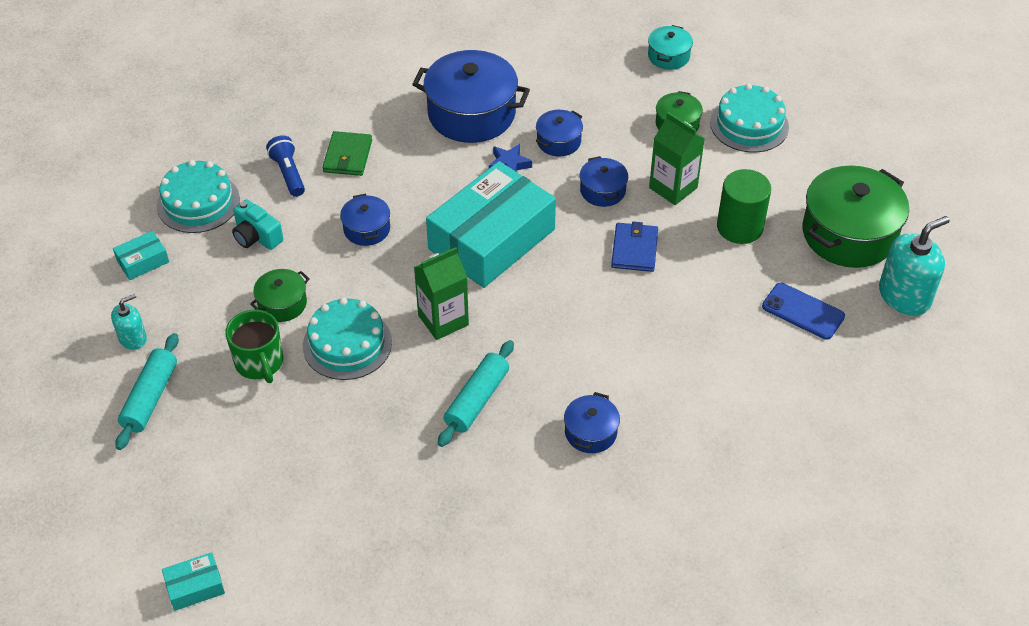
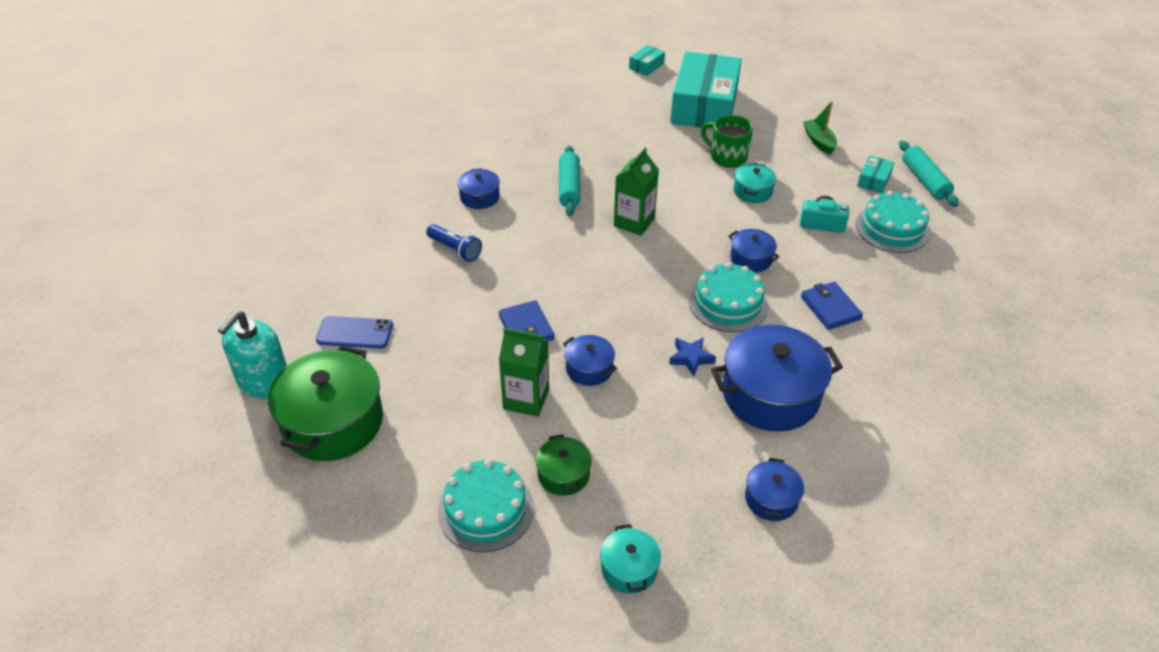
camera: 150 degrees right, 5 degrees down
(133, 338) = (819, 141): turquoise soap dispenser -> green boat
(150, 398) = (768, 120): turquoise rolling pin -> turquoise rolling pin (924, 181)
(282, 304) = (752, 191): green pot -> turquoise pot
(288, 173) = (857, 275): blue flashlight -> blue flashlight (455, 250)
(347, 344) = (684, 186): turquoise cake -> turquoise cake (728, 303)
(348, 156) = (830, 308): green wallet -> blue wallet
(492, 239) = (649, 289): turquoise box -> turquoise box (704, 105)
(558, 141) = (666, 401): blue pot -> blue pot (771, 499)
(739, 227) = (442, 385): green cylinder -> none

